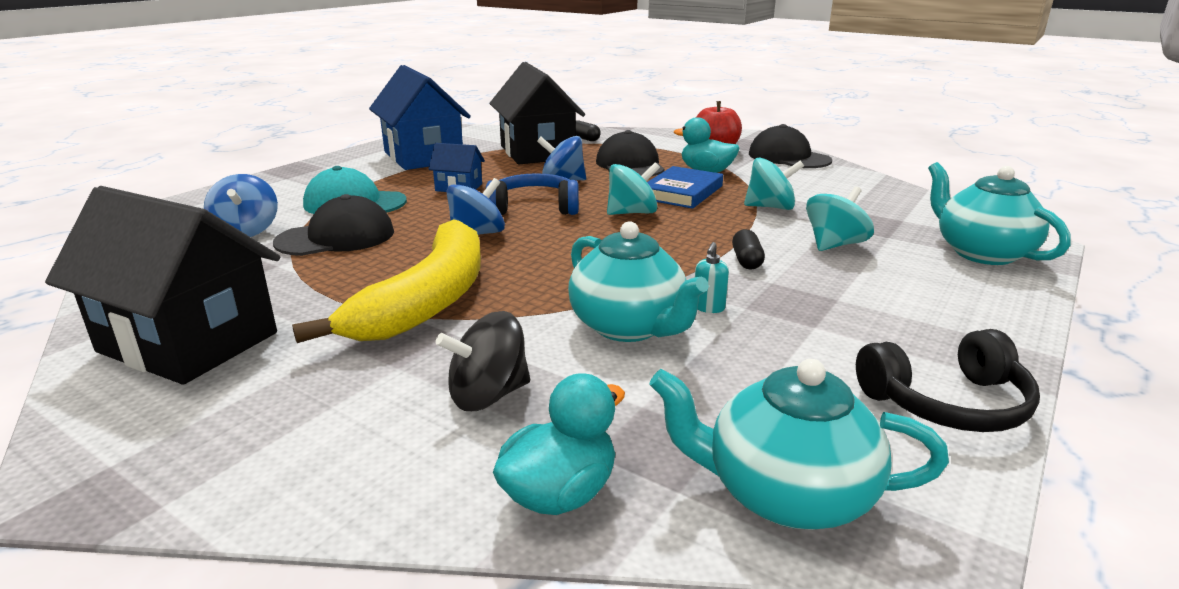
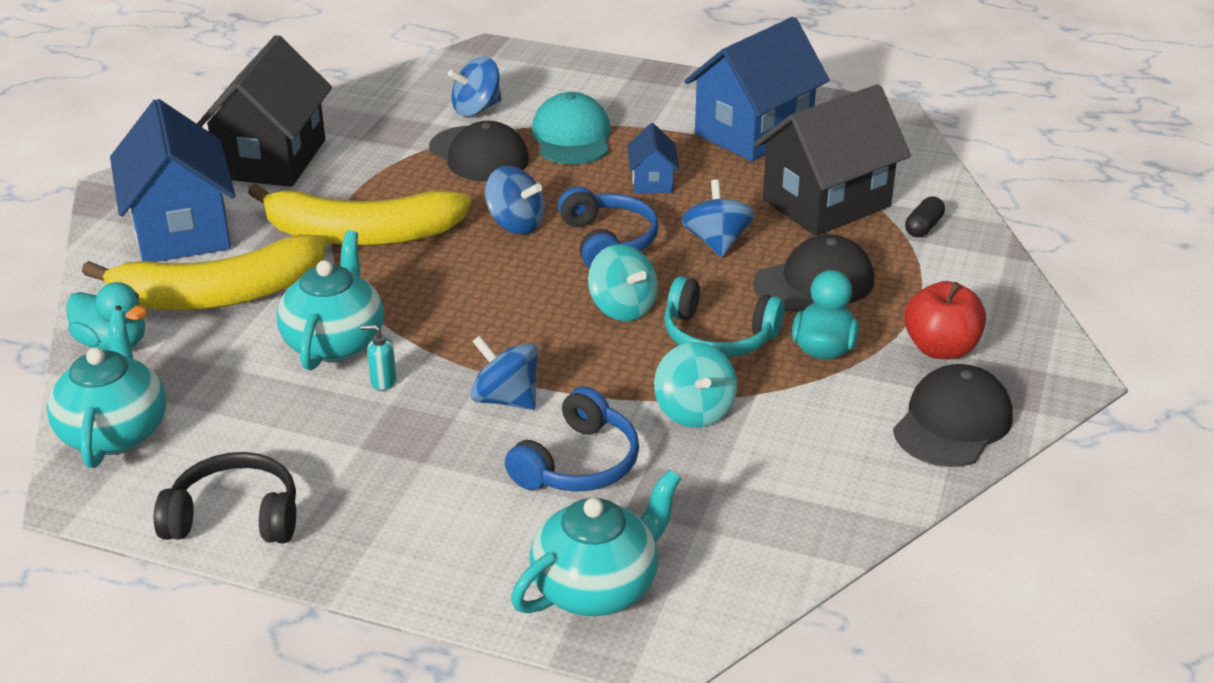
camera: 75 degrees right, 10 degrees up
(293, 420) = (181, 230): none -> blue house
(488, 395) = (219, 295): black spinning top -> yellow banana
(629, 327) = (335, 342): turquoise teapot -> turquoise teapot turned 150 degrees clockwise
(682, 192) = (718, 336): blue book -> turquoise headphones
(746, 261) = (505, 399): black capsule -> blue spinning top
(834, 245) = (578, 463): turquoise spinning top -> blue headphones
(947, 403) = (235, 517): black headphones -> black headphones turned 120 degrees clockwise

